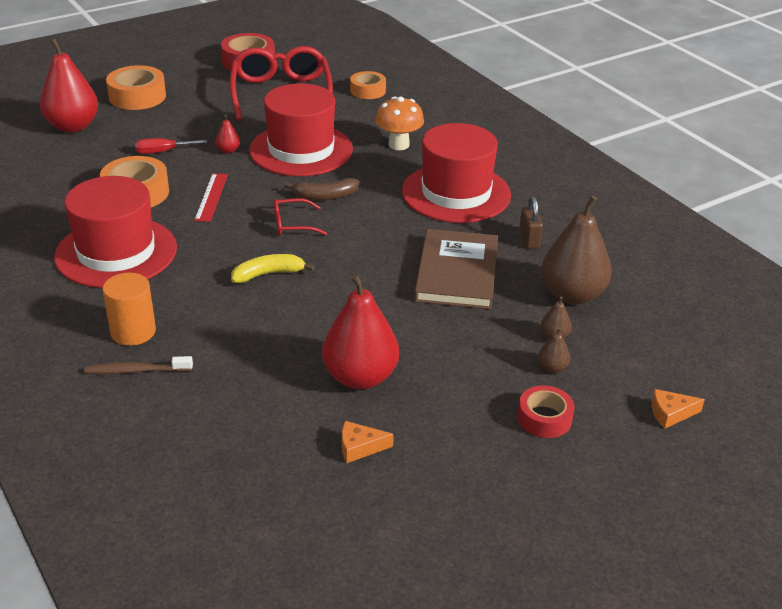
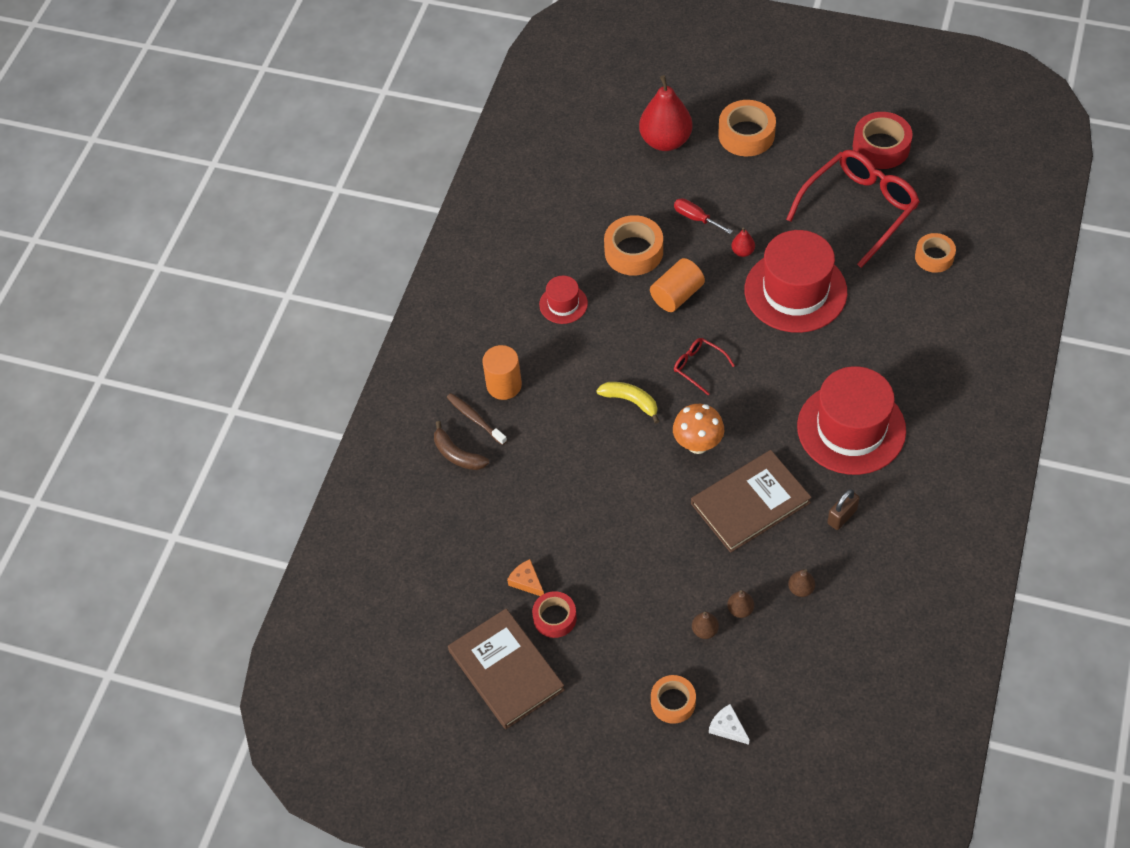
camera: 55 degrees right, 20 degrees up
(116, 252) = (563, 304): red hat -> red hat, size x0.48
(211, 197) = (677, 295): red ruler -> orange cylinder
(325, 196) = (753, 355): brown banana -> brown banana (457, 454)
(360, 377) = (586, 533): red pear -> none
(398, 145) = (876, 342): orange mushroom -> orange mushroom (698, 444)
(443, 527) = (506, 670): none -> brown book
(544, 418) = (649, 659): red tape -> red tape (554, 618)
(572, 295) = (801, 589): brown pear -> brown pear, size x0.43
(608, 431) = (673, 702): none -> orange tape
(670, 413) = (728, 728): orange cheese -> white cheese

